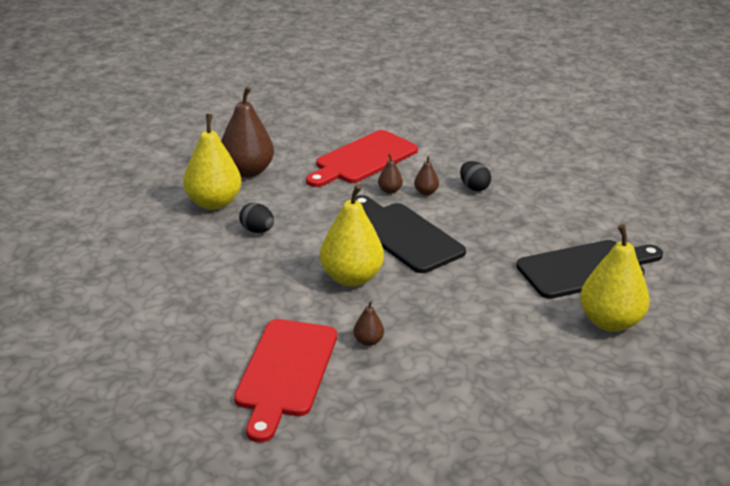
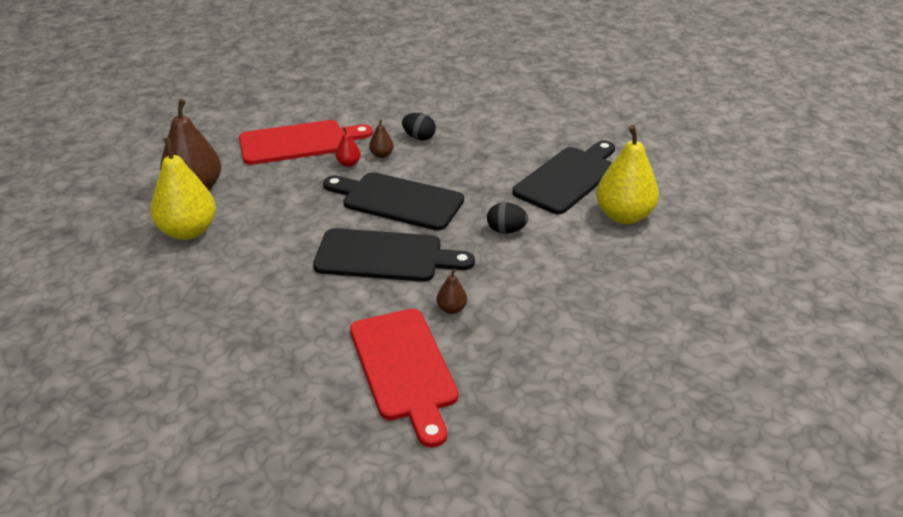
camera: 30 degrees left, 5 degrees up
(257, 230) = (257, 243): black egg -> black egg (506, 230)
(351, 278) = (385, 256): yellow pear -> black cutting board
(363, 159) = (298, 142): red cutting board -> red cutting board turned 120 degrees counterclockwise
(390, 190) = (348, 164): brown pear -> red pear

